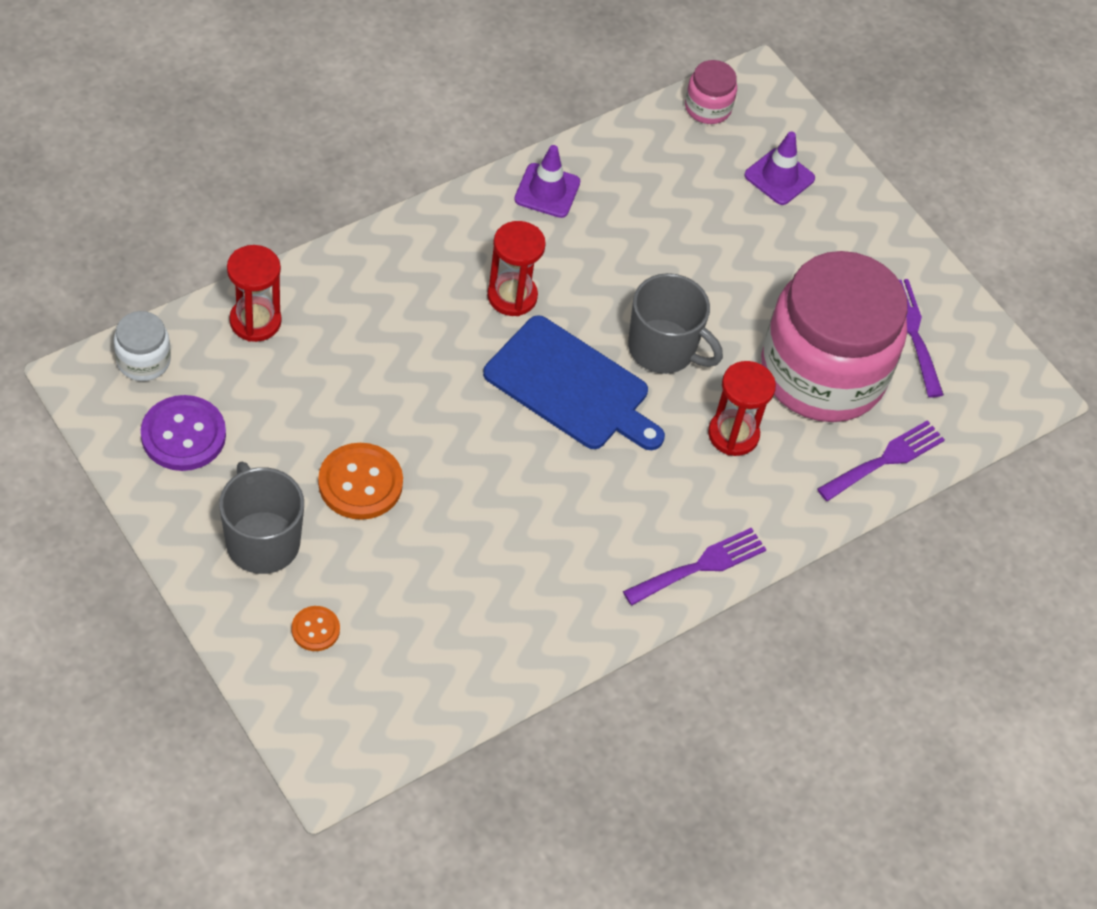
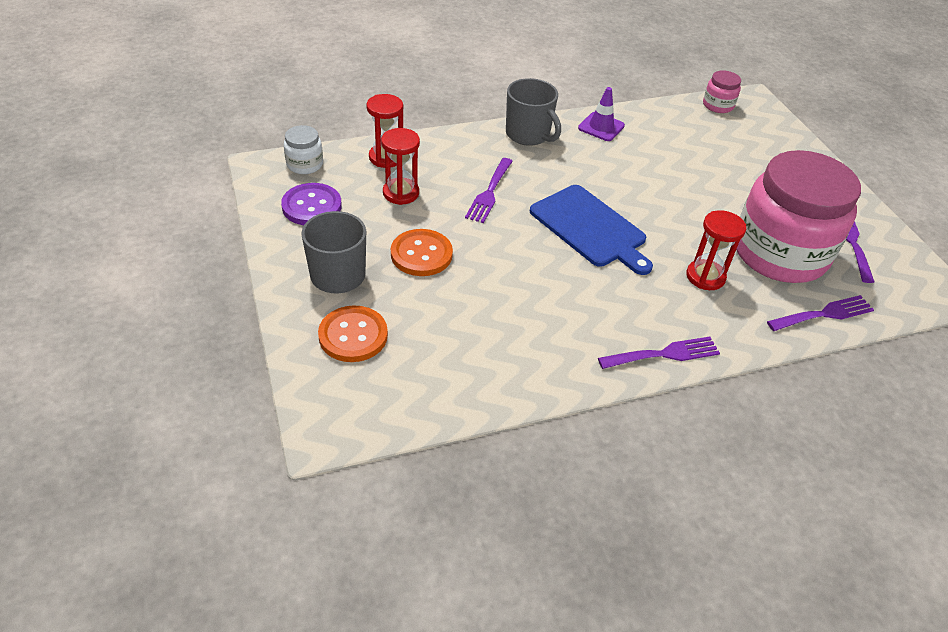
camera: 20 degrees right, 10 degrees down
(315, 629) = (353, 335): orange button -> orange button, size x1.82
(420, 355) = (489, 193): none -> purple fork
(512, 296) = (562, 174): red hourglass -> red hourglass (401, 193)
(663, 349) = (662, 219): grey mug -> grey mug (528, 134)
(779, 177) = (761, 145): purple traffic cone -> none

